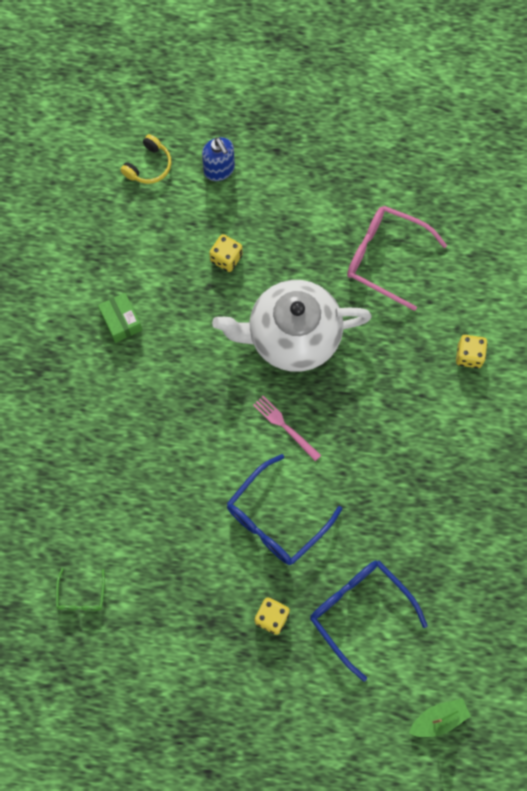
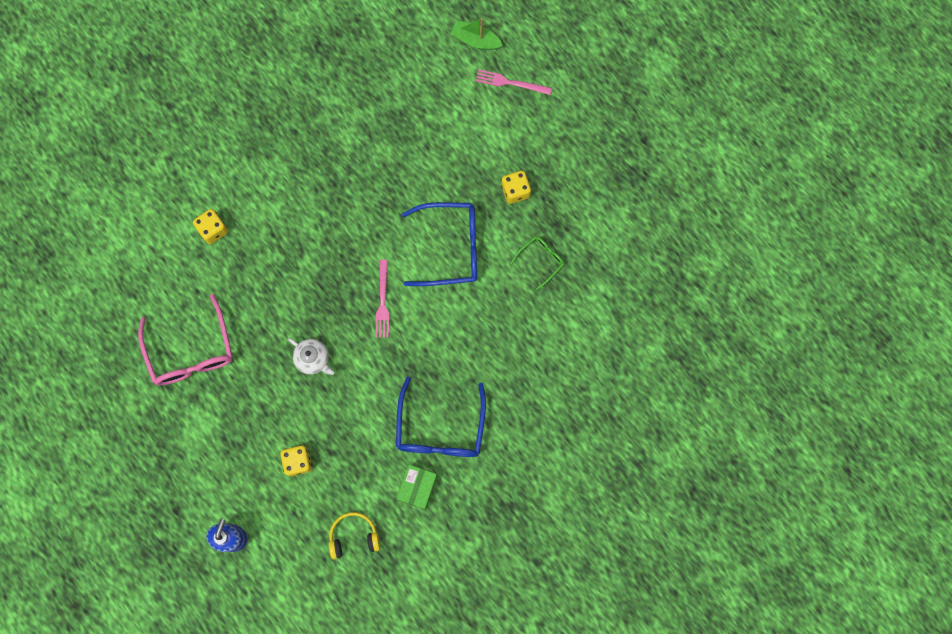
camera: 135 degrees left, 5 degrees up
(81, 596) = (624, 320): green glasses -> green glasses (540, 260)
(148, 166) = (278, 593): yellow headphones -> yellow headphones (354, 536)
(292, 336) = (313, 359): white teapot -> white teapot, size x0.40
(360, 612) = (457, 142): blue glasses -> blue glasses (440, 428)
(370, 710) = (510, 83): none -> pink fork

